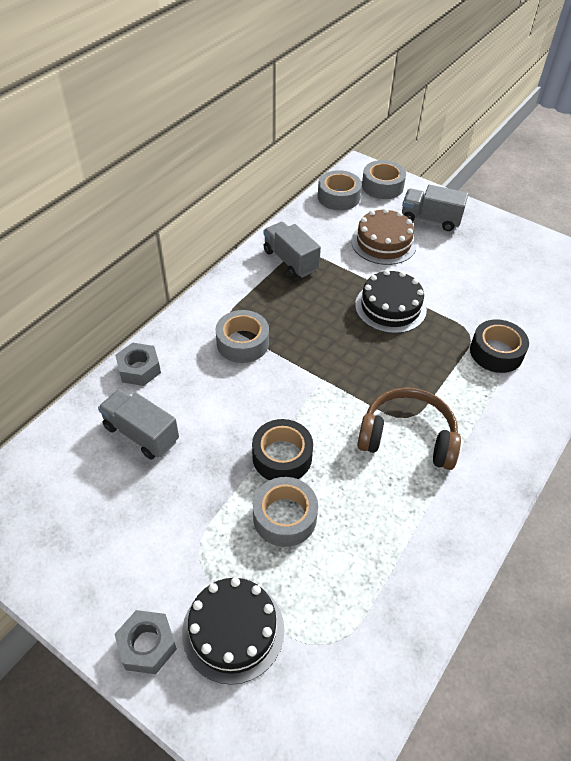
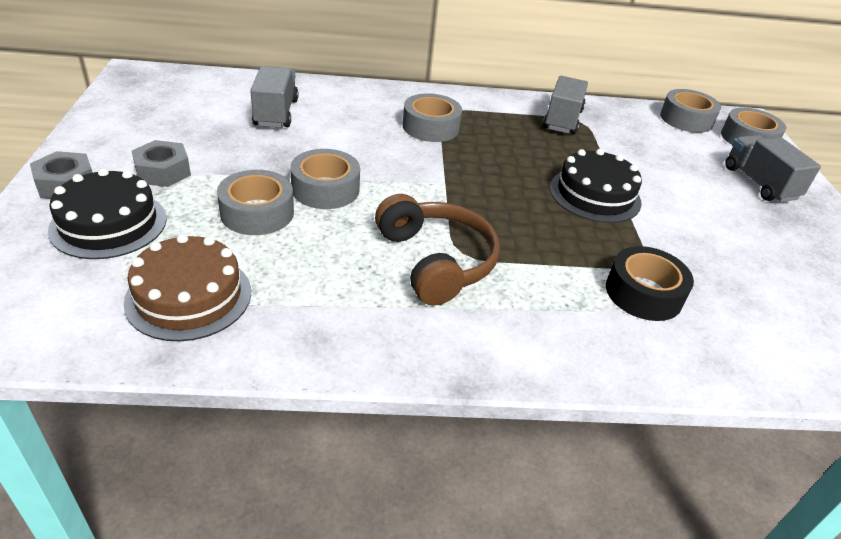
camera: 50 degrees right, 10 degrees down
(139, 369) = (340, 91): grey nut -> grey nut (163, 171)
(282, 457) = (325, 189): black tape -> grey tape
(383, 243) = (673, 163): brown cake -> brown cake (189, 296)

